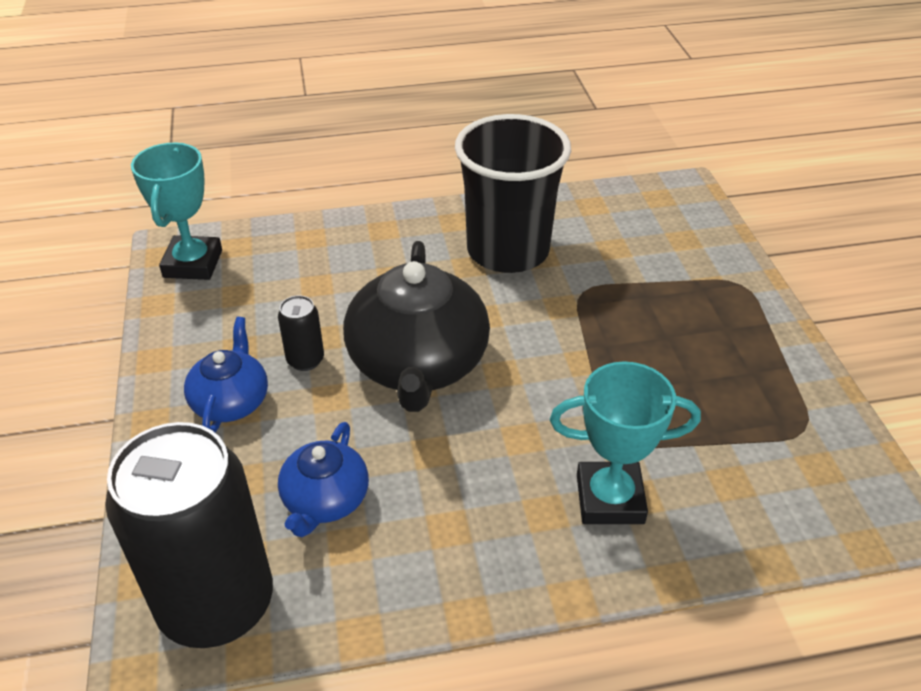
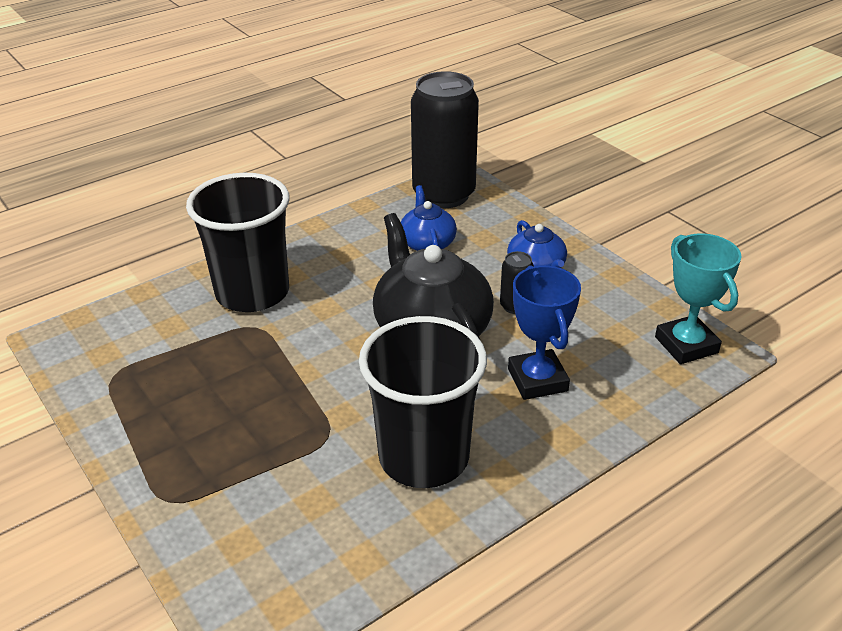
camera: 155 degrees right, 5 degrees down
(359, 278) = (537, 380): none -> blue trophy
(610, 499) = (252, 293): turquoise trophy -> black cup

